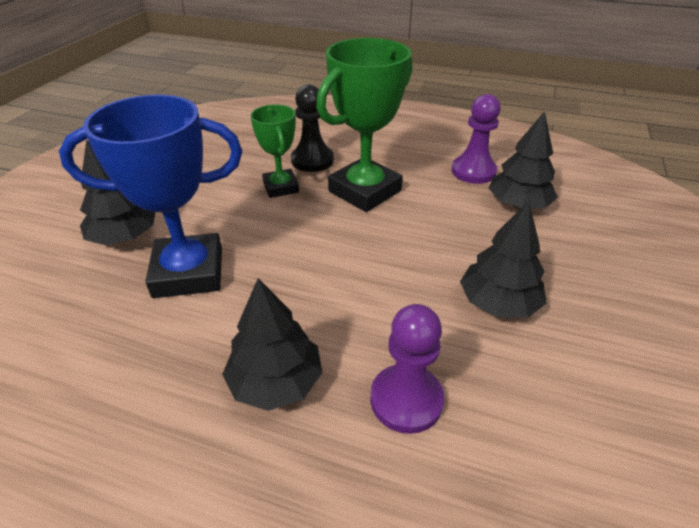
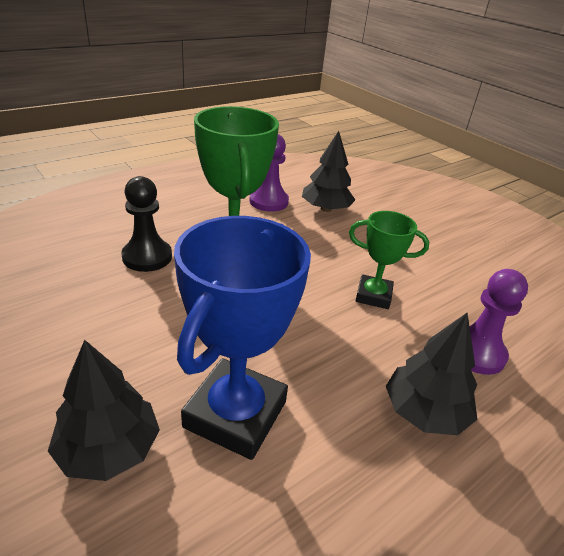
camera: 60 degrees left, 5 degrees down
(281, 187) = (166, 294): green trophy -> green trophy (373, 296)
(498, 303) = (414, 270): black tree -> none

